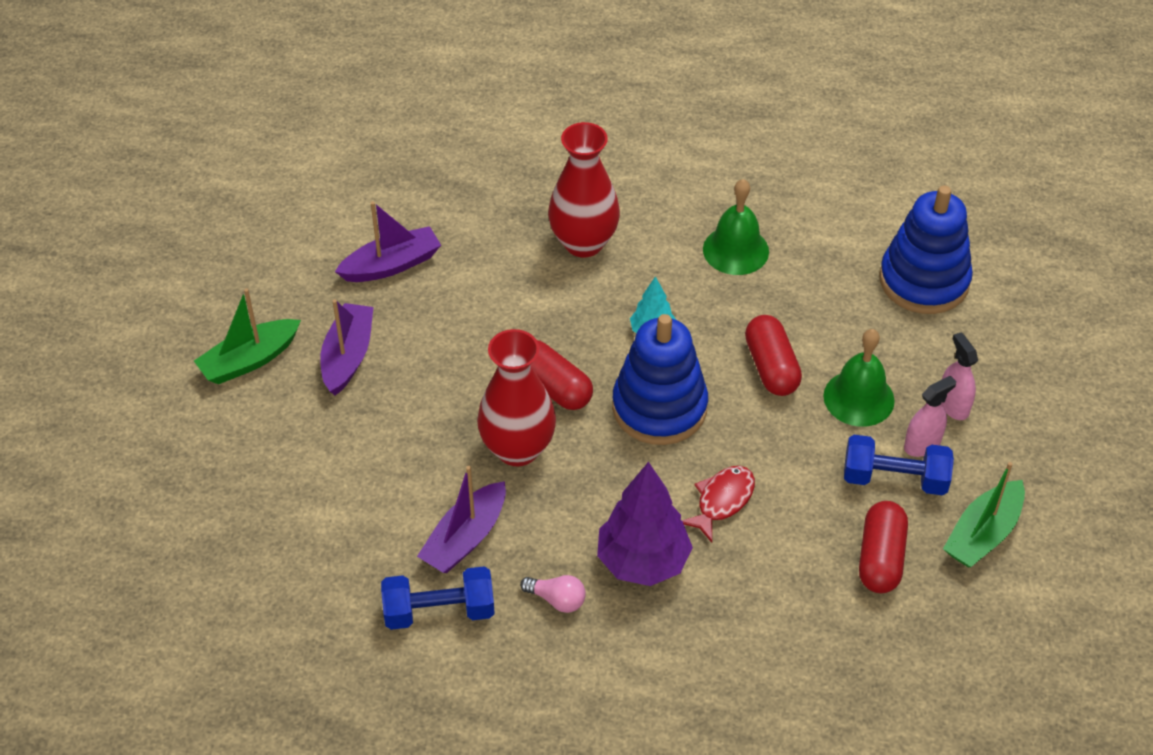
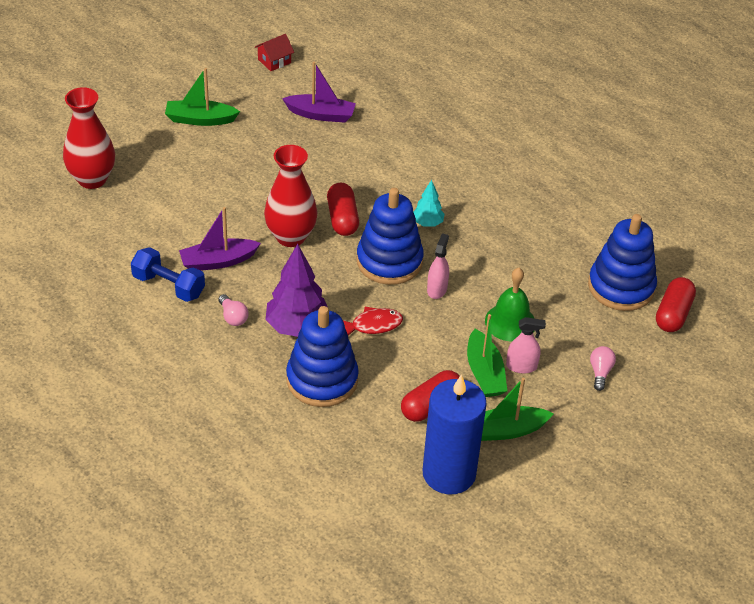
camera: 35 degrees right, 5 degrees down
(263, 225) = (274, 61): none -> red house
(348, 356) = (251, 145): purple boat -> none
(583, 243) = (438, 159): red vase -> red vase (92, 179)
(735, 250) = (523, 210): green bell -> none
(737, 610) = (322, 380): none -> blue stacking toy
(771, 367) = (476, 278): red capsule -> red capsule (673, 314)
(894, 478) = (484, 373): blue dumbbell -> green boat
(953, 405) = (564, 358): pink spray bottle -> pink spray bottle (437, 289)
(980, 628) = (449, 473): none -> blue candle
(1003, 397) = (600, 372): none -> pink light bulb

